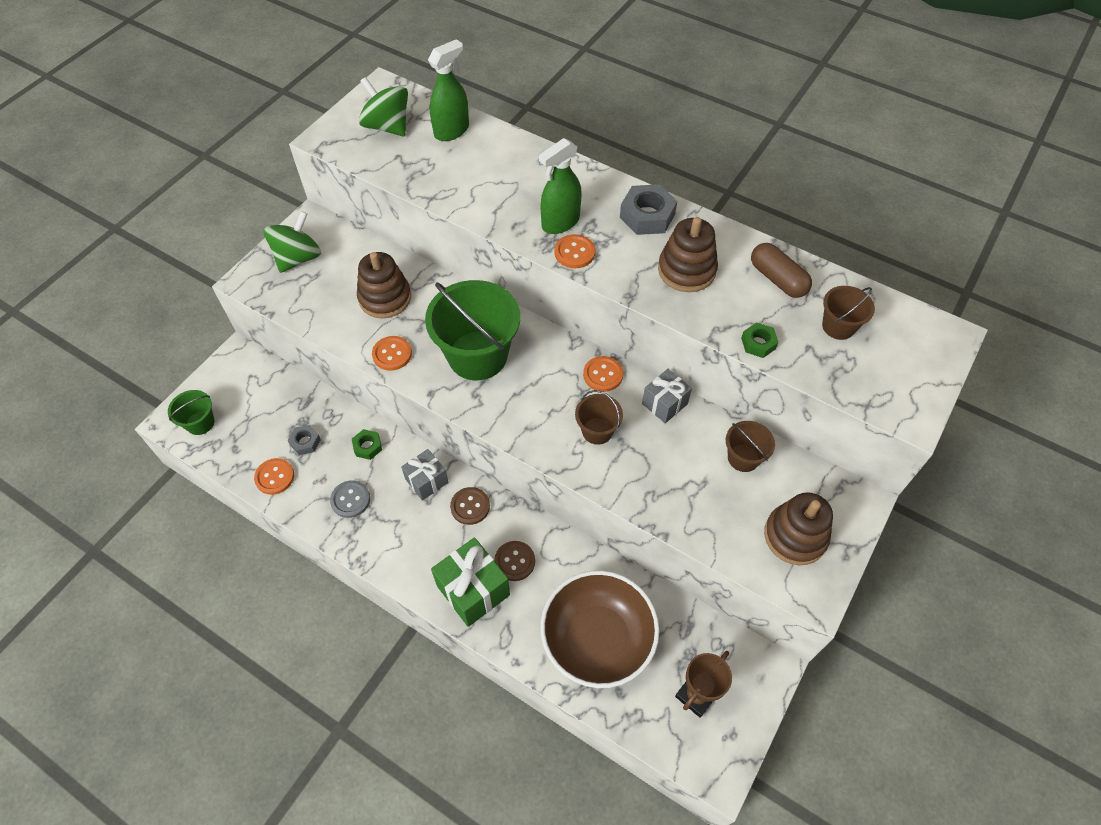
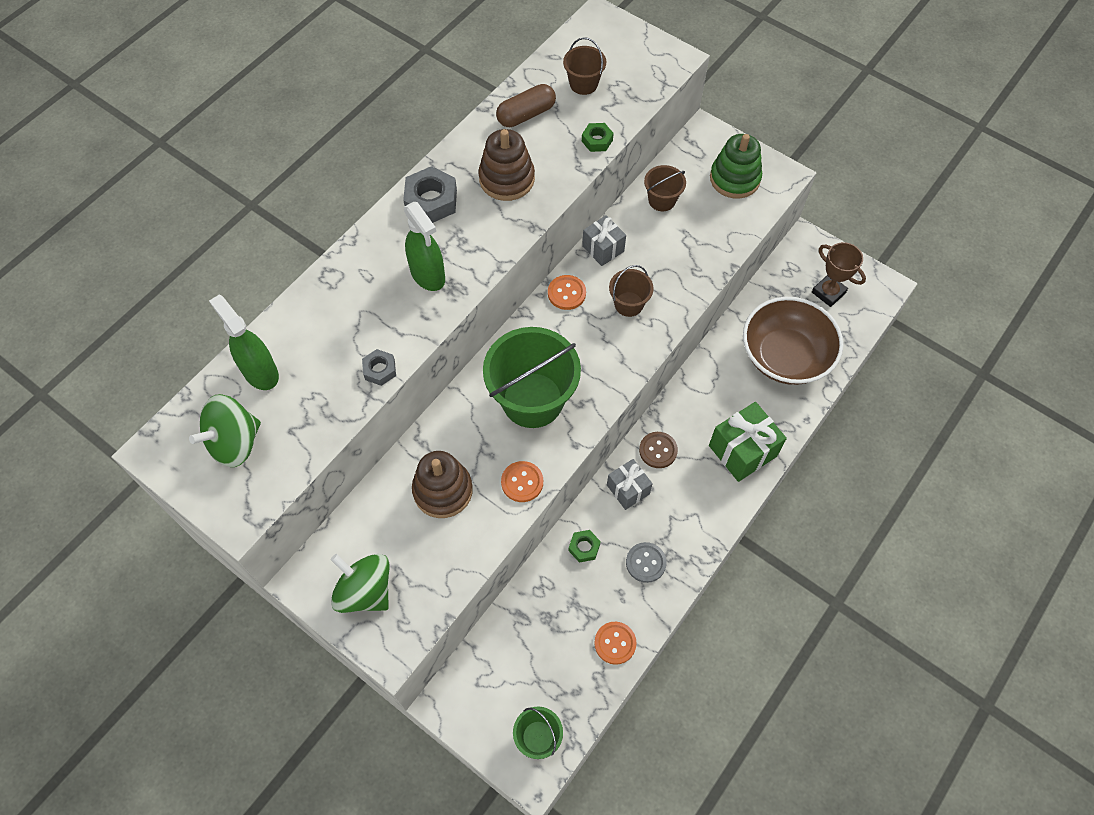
camera: 85 degrees left, 5 degrees up
(305, 442) = (573, 613): grey nut -> grey nut (380, 370)
(514, 561) = (715, 415): brown button -> none
(574, 252) = (471, 266): orange button -> none
(795, 536) = (734, 179): brown stacking toy -> green stacking toy

